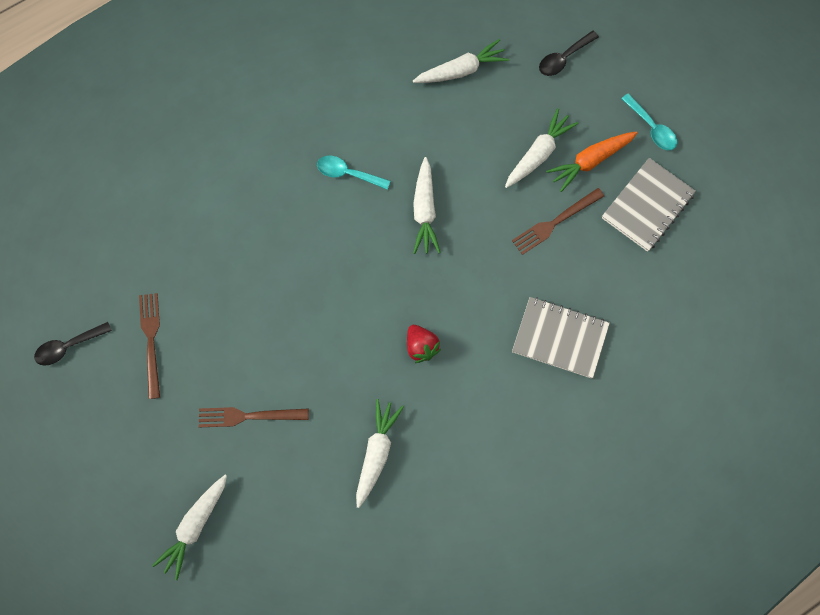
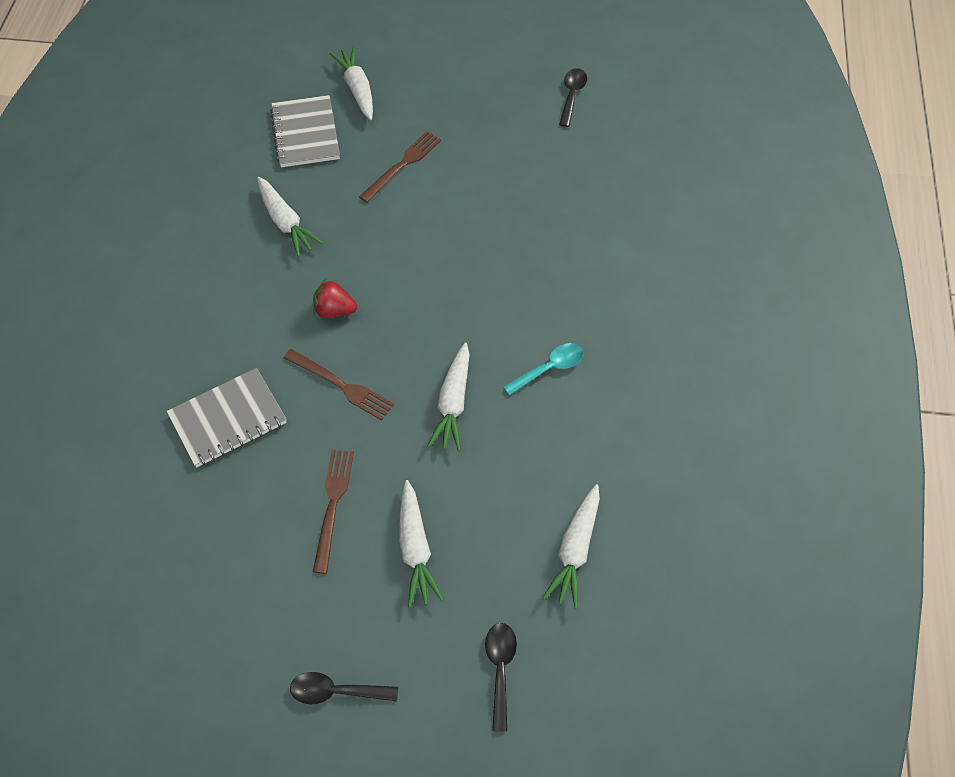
camera: 130 degrees right, 15 degrees down
(151, 341) = (526, 143): brown fork -> brown fork (341, 386)
(424, 210) = (453, 403): white carrot -> white carrot turned 120 degrees counterclockwise
(590, 161) = (360, 593): orange carrot -> none
(647, 206) = (262, 607): grey notebook -> grey notebook (305, 134)
(652, 128) = (336, 691): turquoise spoon -> black spoon

